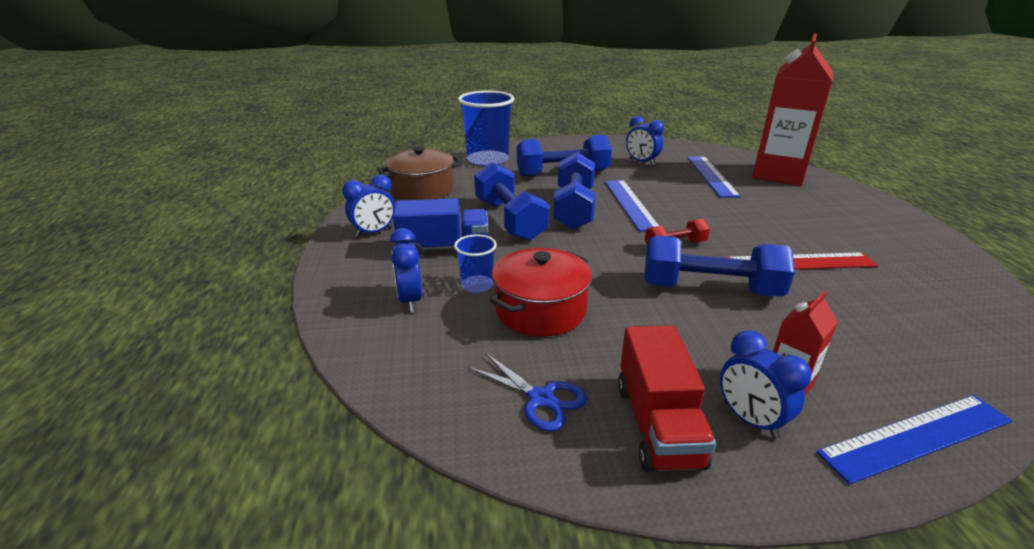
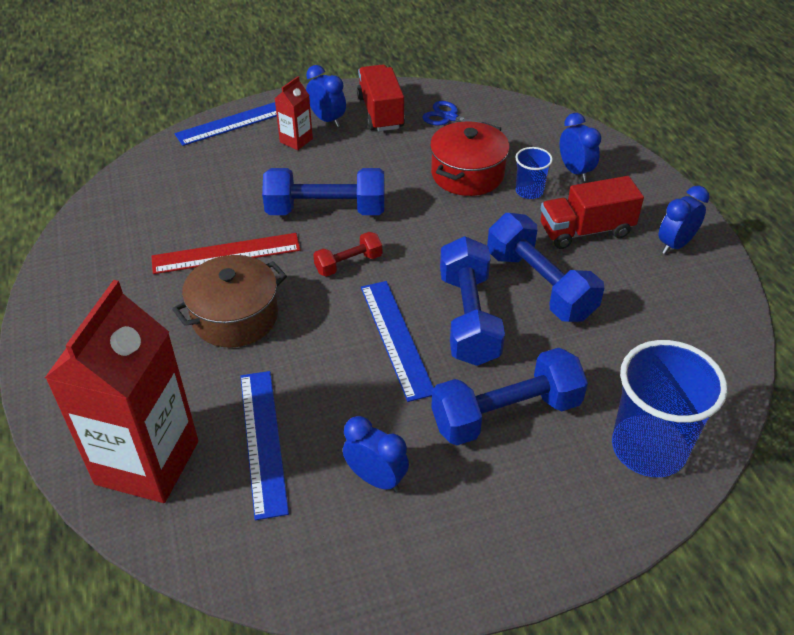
camera: 170 degrees right, 15 degrees up
(422, 190) = (687, 336): brown pot -> brown pot (235, 317)
(444, 248) = (585, 231): blue truck -> red truck

